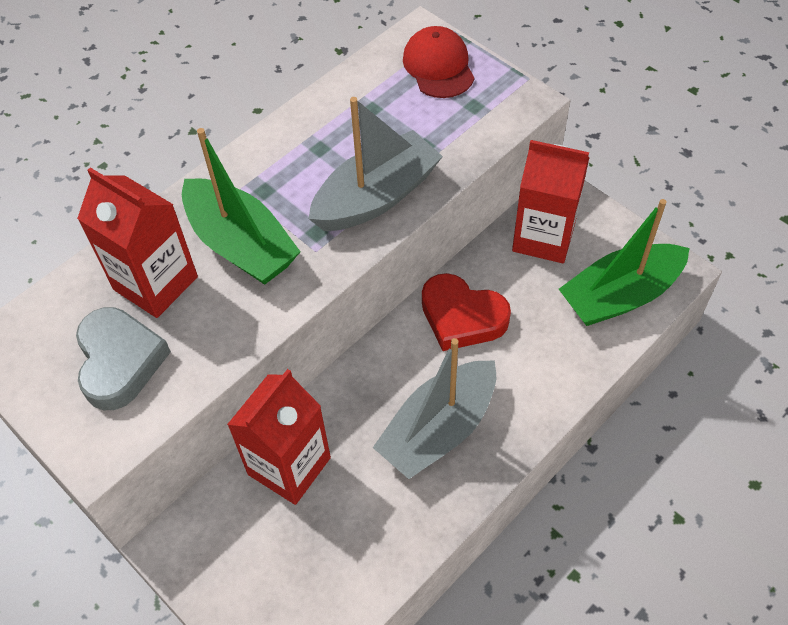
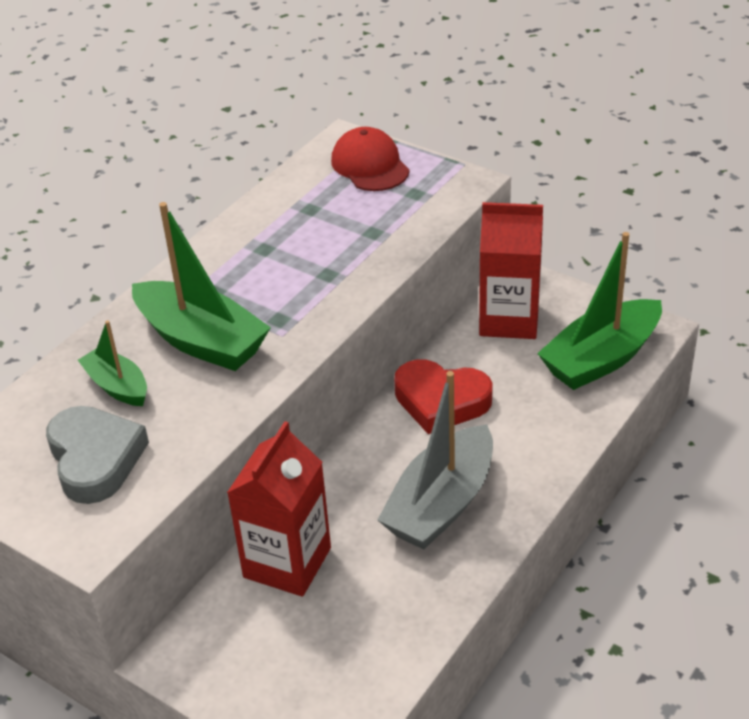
camera: 10 degrees left, 15 degrees down
(155, 283) = (117, 386): red carton -> green boat
(376, 197) = (334, 281): grey boat -> none

